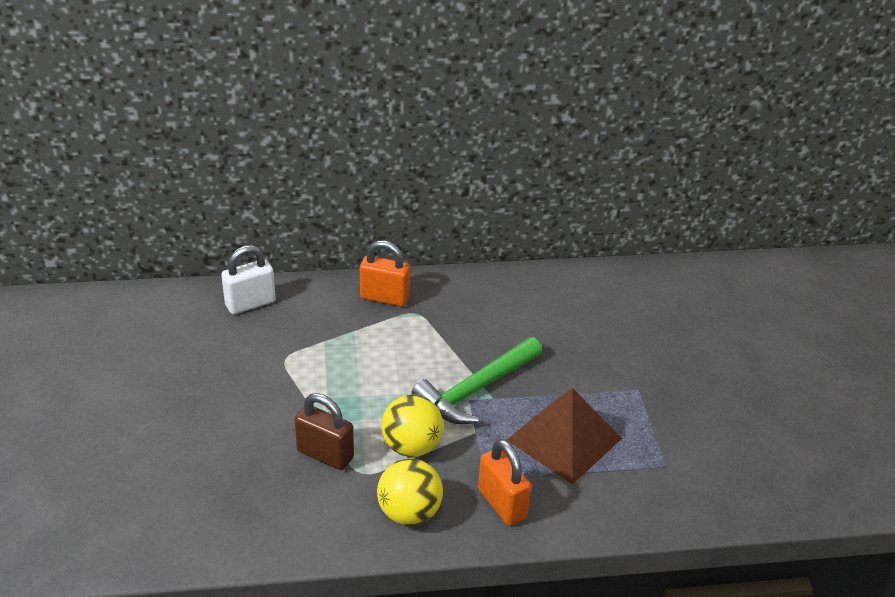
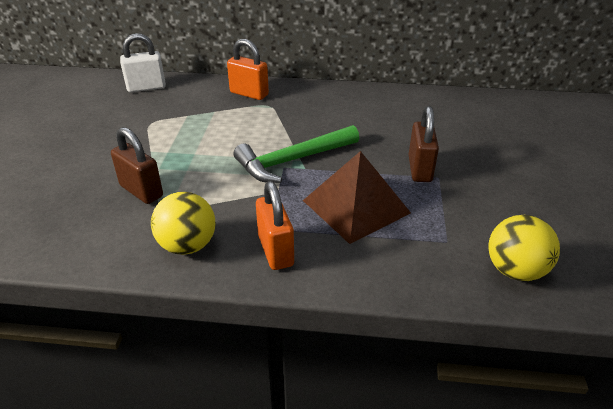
camera: 15 degrees right, 0 degrees up
(411, 446) = (217, 194): yellow ball -> yellow ball (515, 270)
(616, 382) = (420, 169): none -> brown padlock

